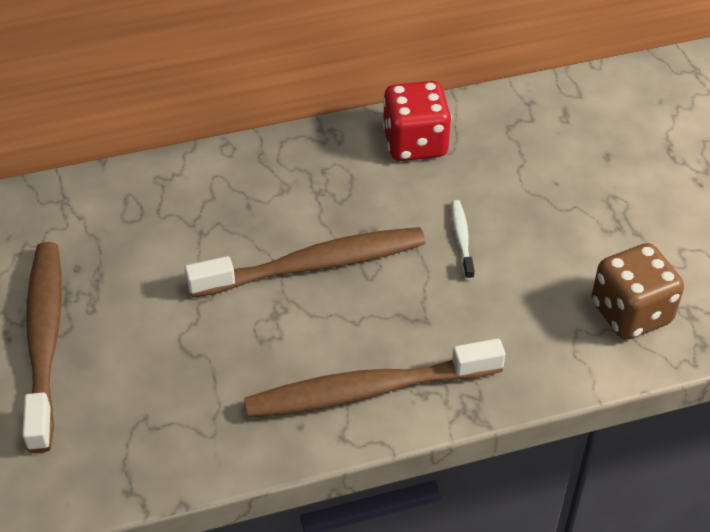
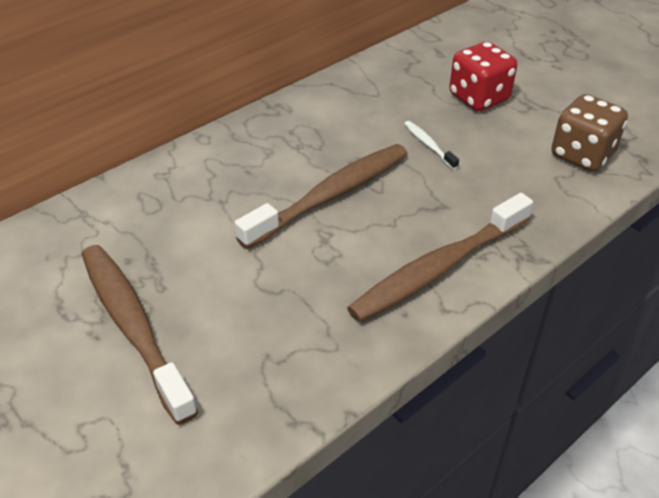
camera: 25 degrees left, 5 degrees down
(415, 143) = (348, 96): red dice -> red dice (479, 98)

